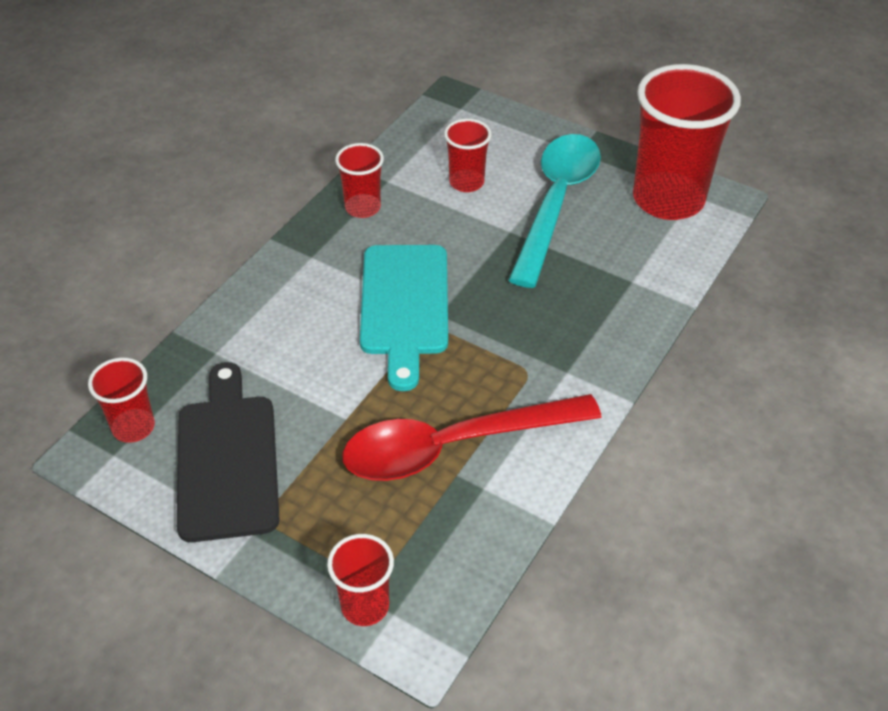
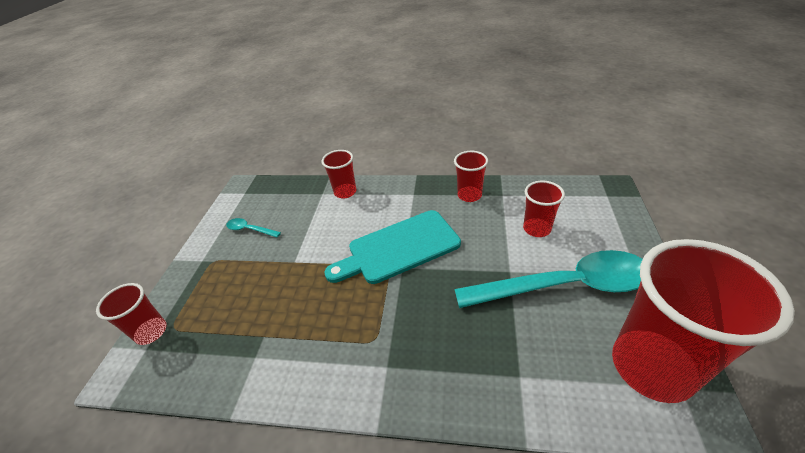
camera: 70 degrees right, 5 degrees down
(133, 427) = (262, 191): red cup -> red cup (345, 192)
(228, 459) = (250, 229): black cutting board -> turquoise spoon
(454, 445) = (288, 324): red spoon -> none

